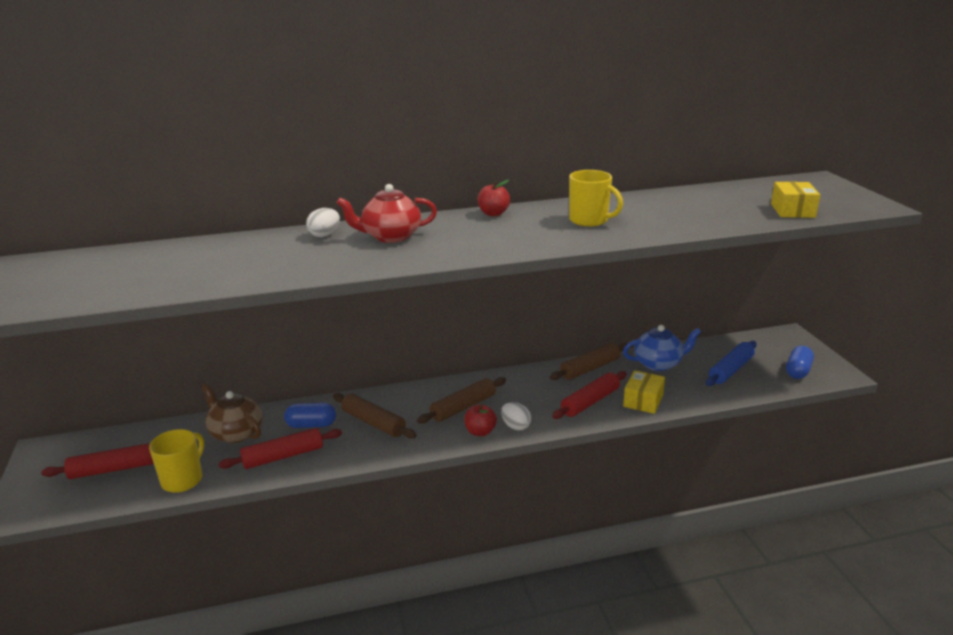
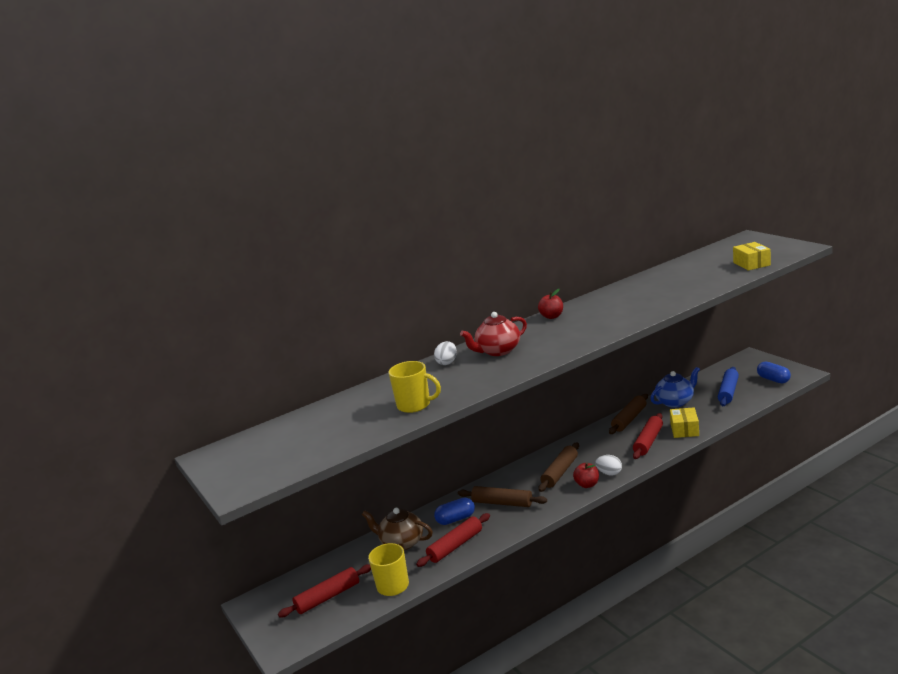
camera: 15 degrees left, 5 degrees down
(589, 220) = (625, 304): yellow mug -> yellow mug (415, 405)
(798, 371) = (773, 379): blue capsule -> blue capsule turned 45 degrees counterclockwise

